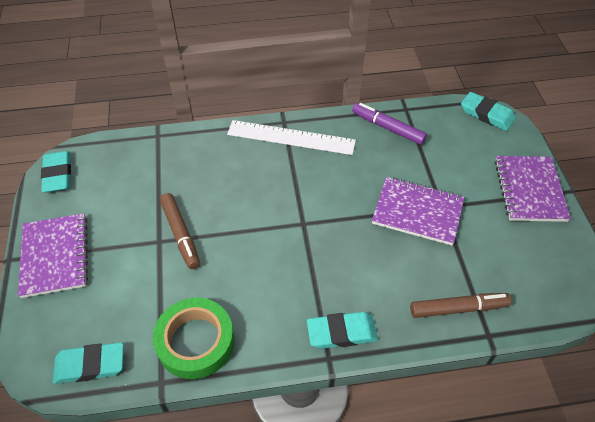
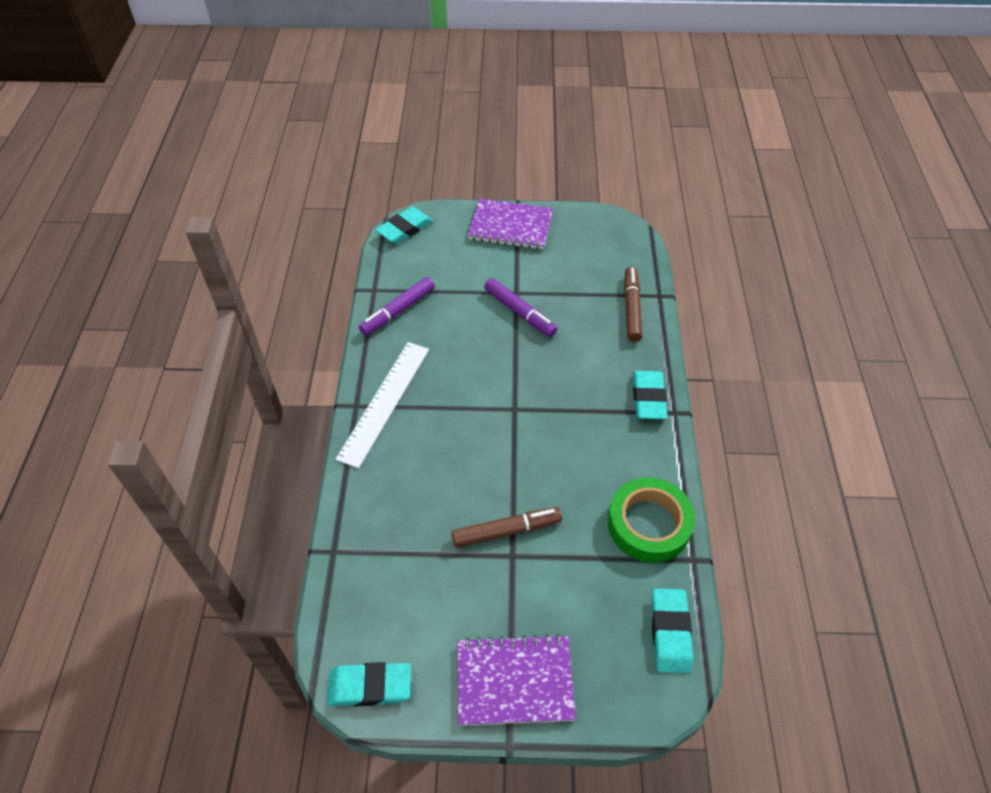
camera: 80 degrees left, 0 degrees up
(417, 212) = (519, 312): purple notebook -> purple marker

